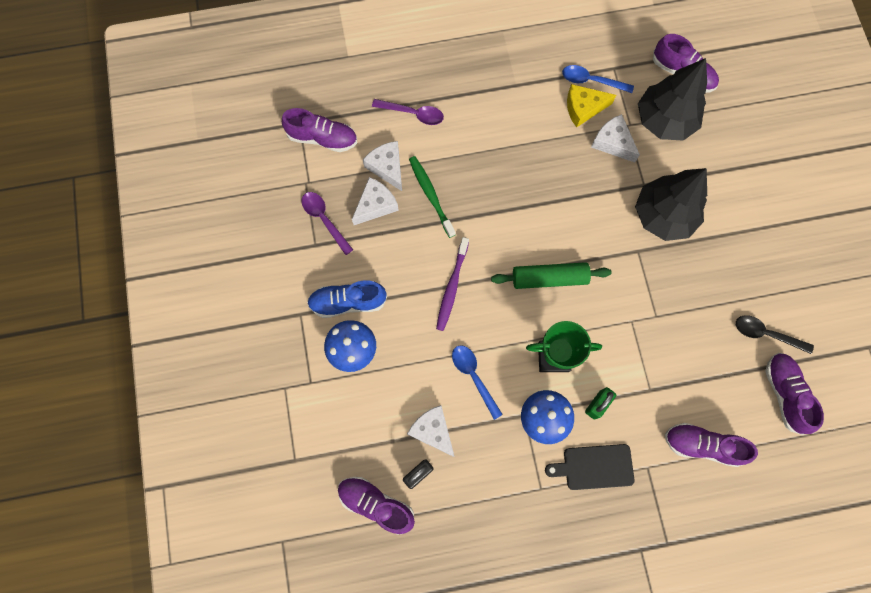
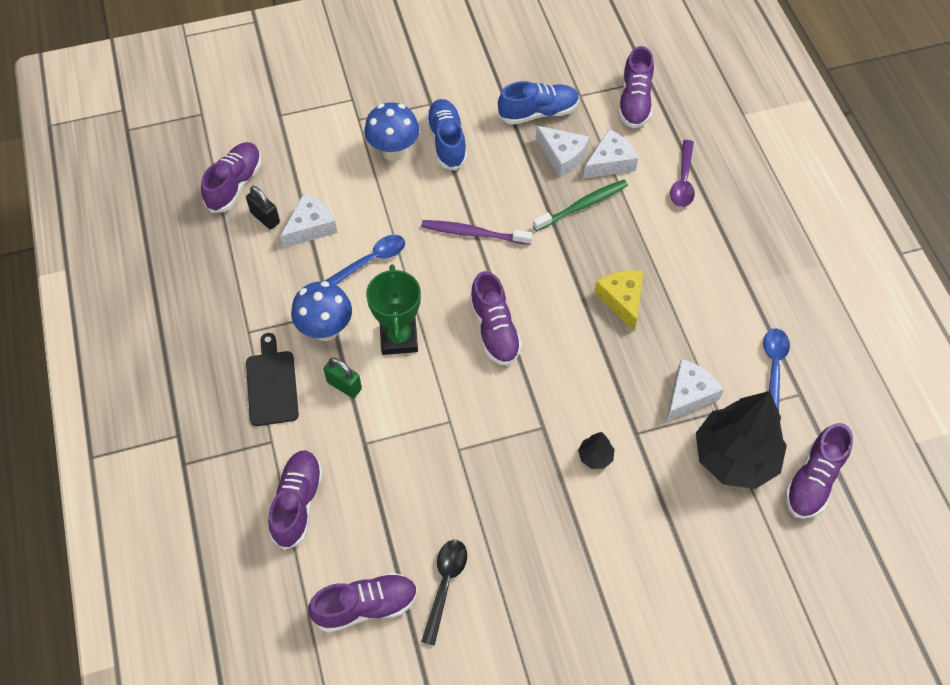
camera: 85 degrees right, 15 degrees down
(324, 220) = (538, 113): purple spoon -> blue shoe
(549, 278) = (494, 330): green rolling pin -> purple shoe
(583, 108) = (731, 359): yellow cheese -> yellow cheese (622, 300)
(663, 216) = (595, 457): black tree -> black tree, size x0.41

